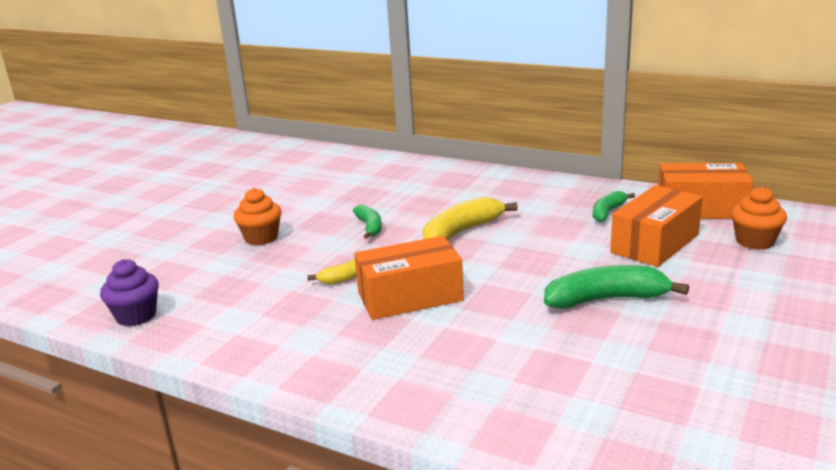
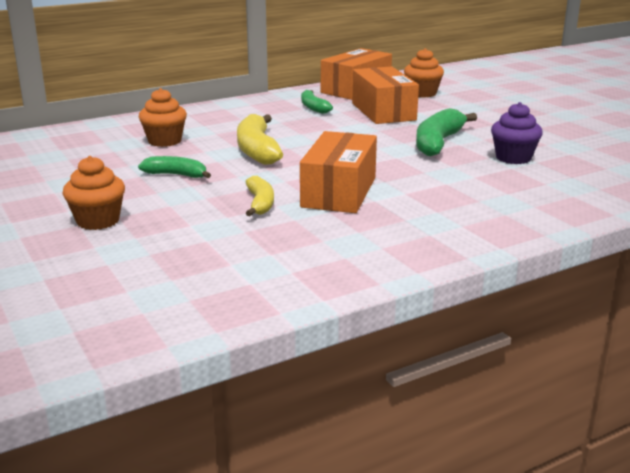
camera: 60 degrees left, 0 degrees up
(136, 316) = (164, 317): purple cupcake -> purple cupcake (513, 158)
(432, 196) = (165, 141): none -> orange cupcake

